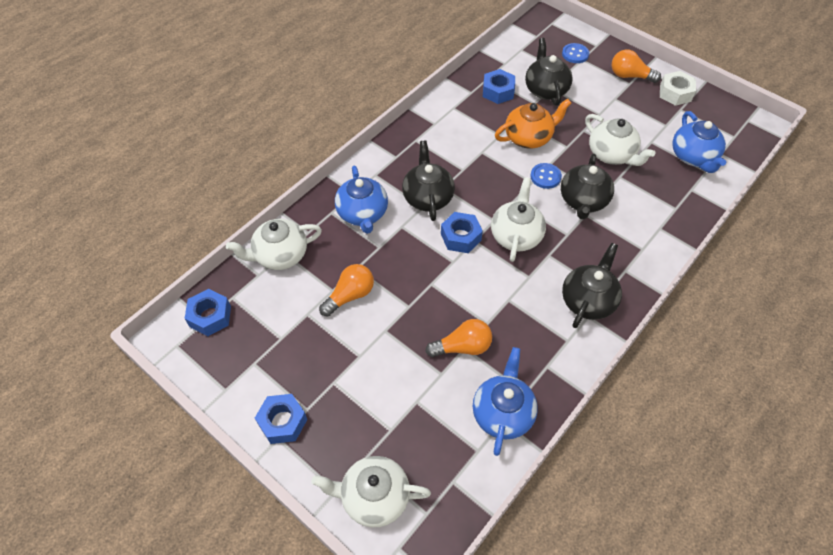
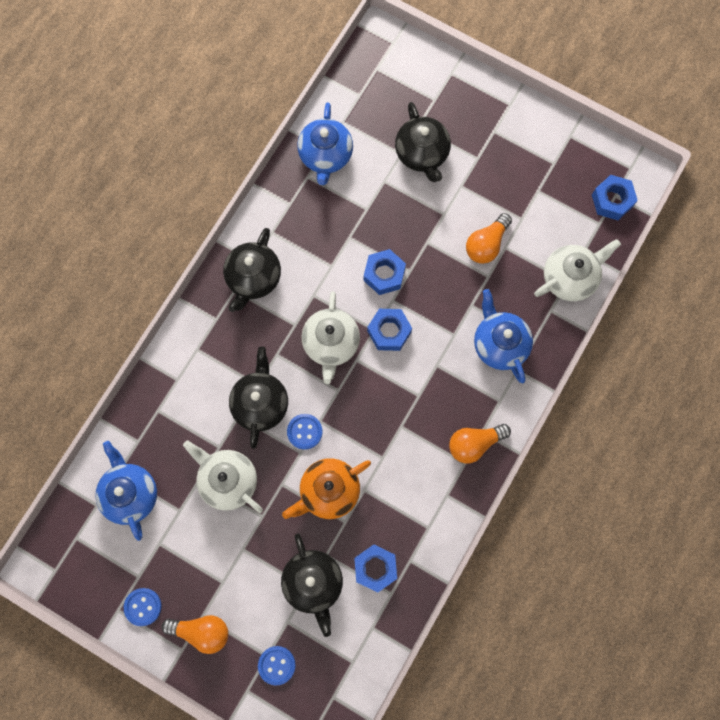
camera: 170 degrees right, 20 degrees up
(282, 422) = (511, 117): blue nut -> blue nut (384, 274)
(374, 497) = (420, 74): white teapot -> none
(427, 197) = (434, 379): black teapot -> black teapot (422, 154)
(462, 347) = (369, 210): orange light bulb -> orange light bulb (474, 444)
(675, 93) = (143, 607): white nut -> blue button

